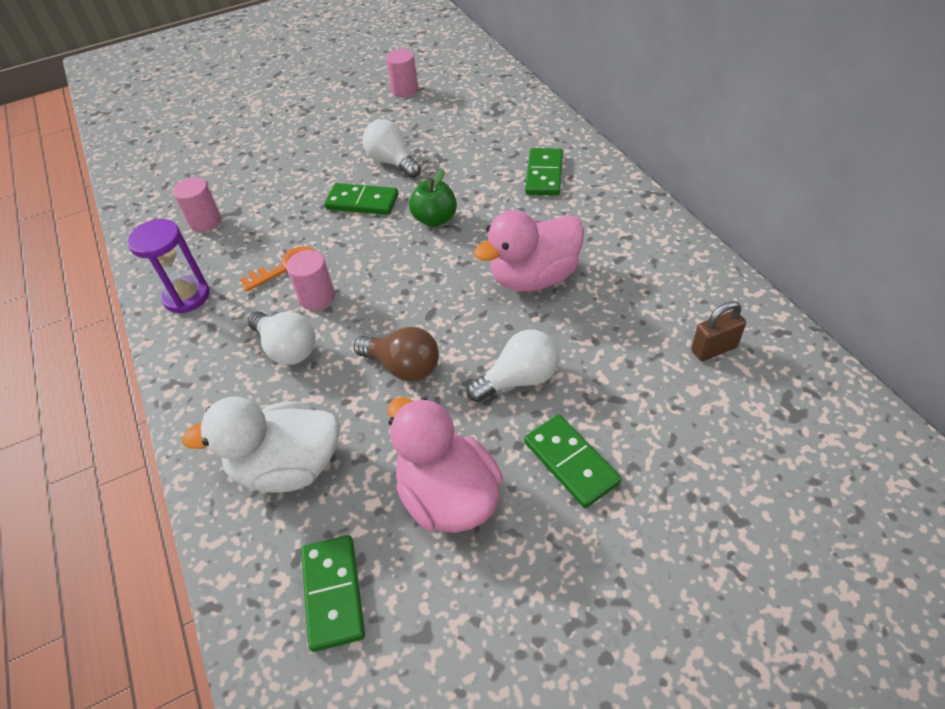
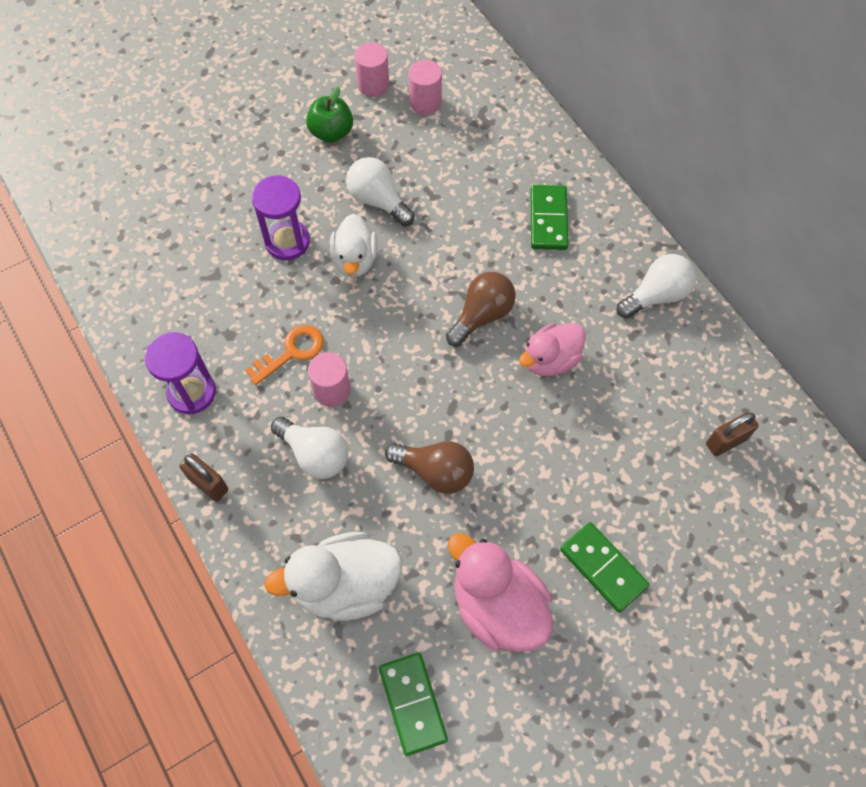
camera: 10 degrees left, 15 degrees up
(177, 370) = (208, 484): none -> brown padlock
(205, 222) = (184, 290): pink cylinder -> pink cylinder (425, 102)
(305, 189) = (287, 241): none -> purple hourglass
(362, 202) = (355, 260): green domino -> white duck
(435, 219) = (439, 284): green apple -> green apple (331, 132)
(472, 242) = (482, 315): none -> brown light bulb
(519, 379) = (548, 482): white light bulb -> white light bulb (656, 295)
(534, 277) = (550, 360): pink duck -> pink duck, size x0.66

